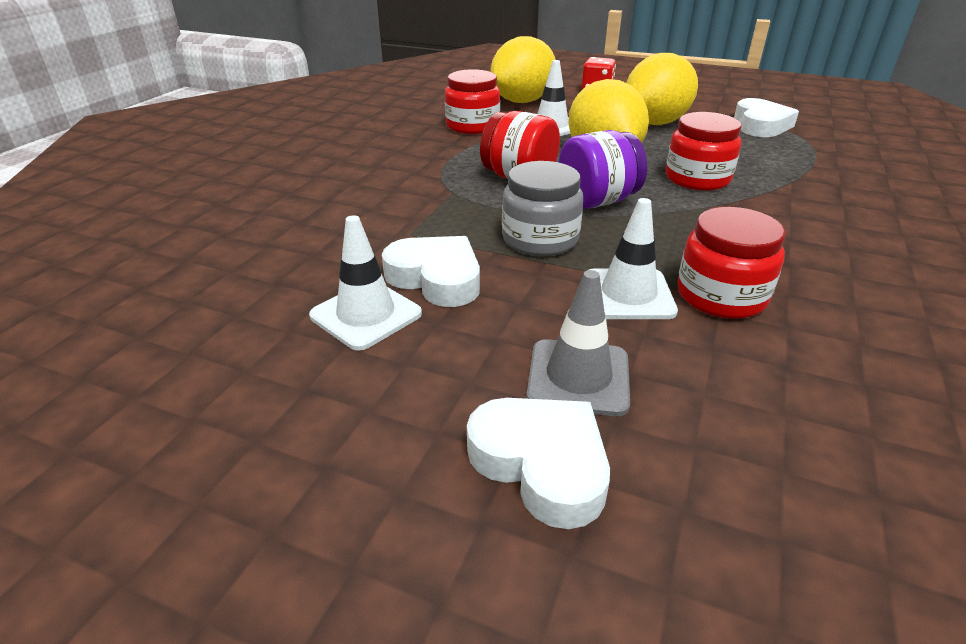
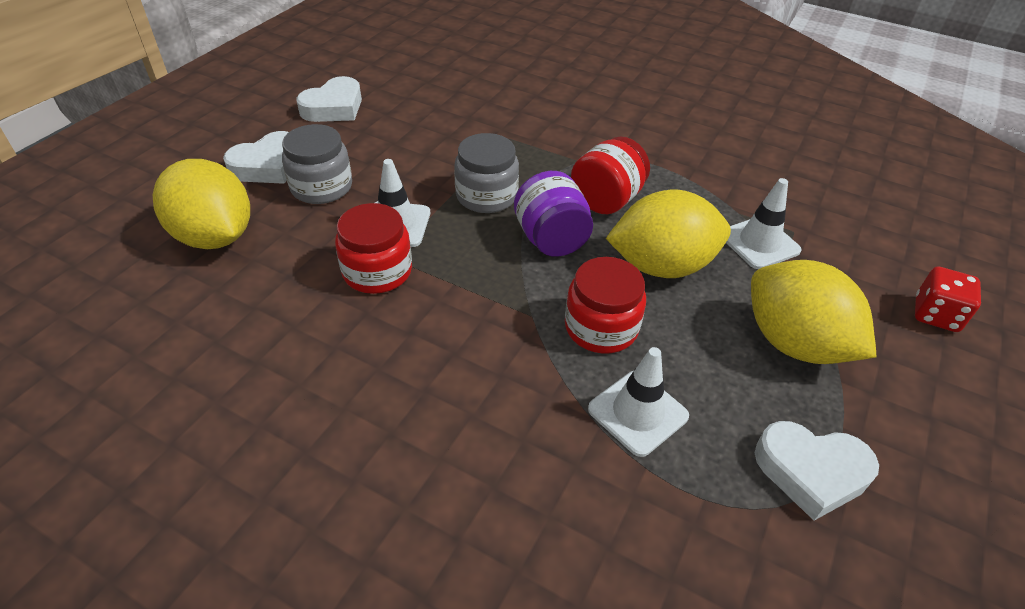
camera: 95 degrees right, 10 degrees up
(366, 315) = (411, 120): white traffic cone -> white traffic cone (637, 412)
(436, 278) = (444, 145): white heart -> white heart (334, 107)
(472, 126) = (750, 185): red jar -> none
(522, 101) = (853, 232): yellow lemon -> yellow lemon (215, 237)
(578, 377) = (321, 187): grey traffic cone -> grey jar

